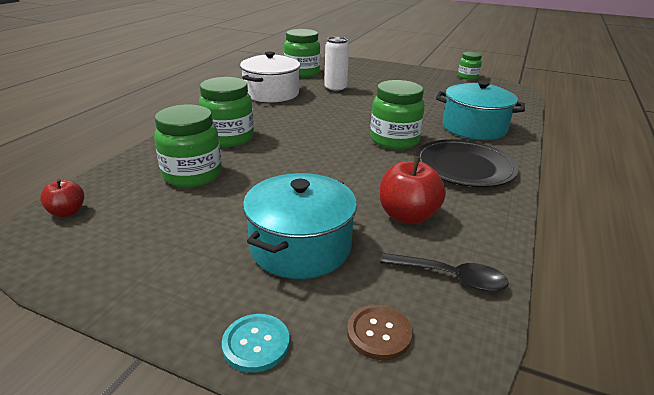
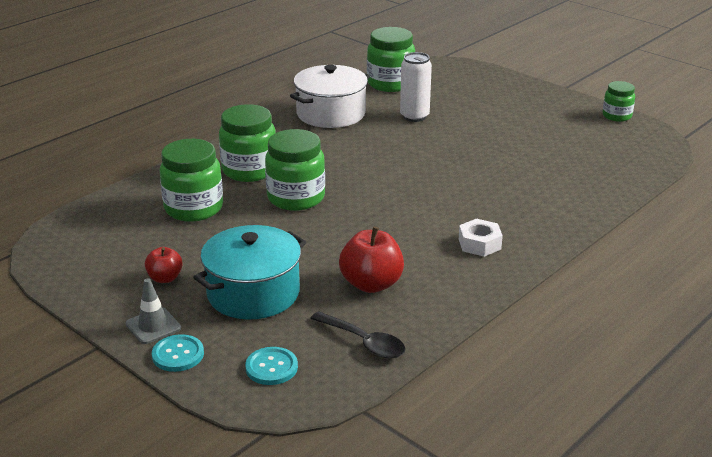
camera: 20 degrees right, 0 degrees up
(67, 212) = (75, 228): red apple -> red apple (165, 278)
(206, 310) = (153, 326): none -> grey traffic cone
(379, 333) = (271, 367): brown button -> turquoise button
(394, 140) = (428, 199): green jar -> green jar (296, 198)
(464, 167) = (479, 244): black plate -> white nut
(474, 128) = (542, 196): turquoise pot -> none

